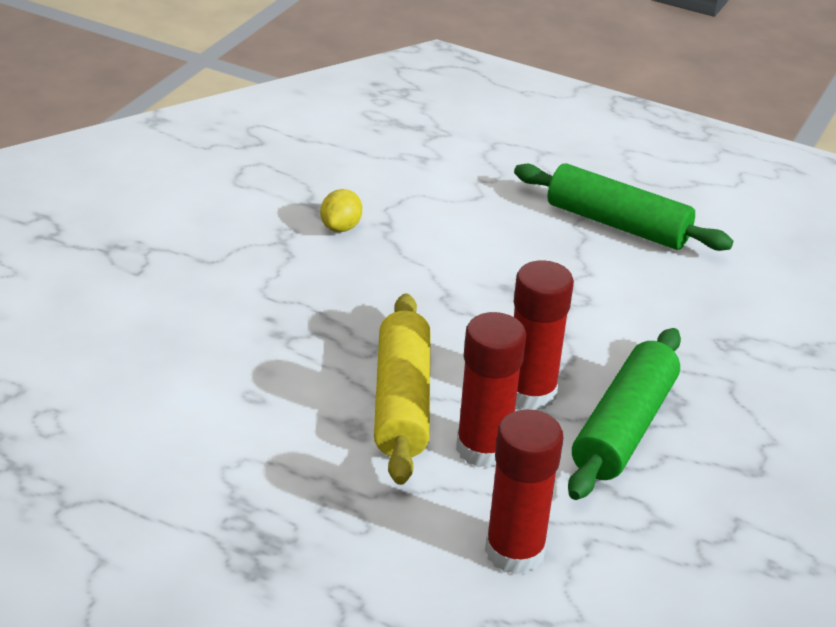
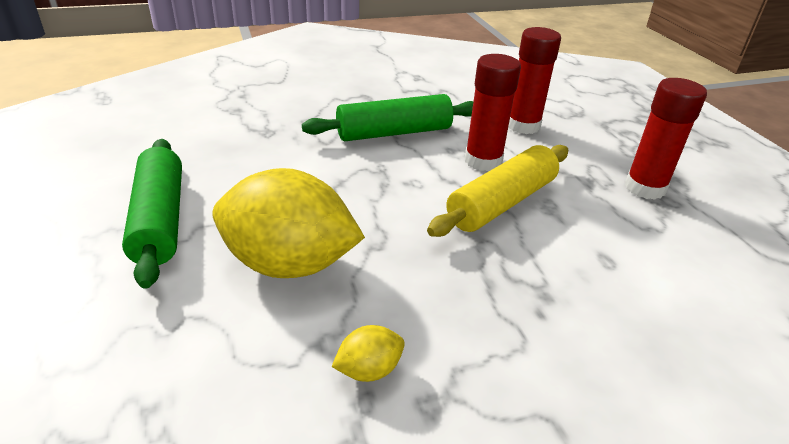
camera: 135 degrees left, 0 degrees up
(481, 250) = (289, 264): none -> yellow lemon
(530, 393) = (416, 168): red glue stick -> red glue stick (645, 188)

